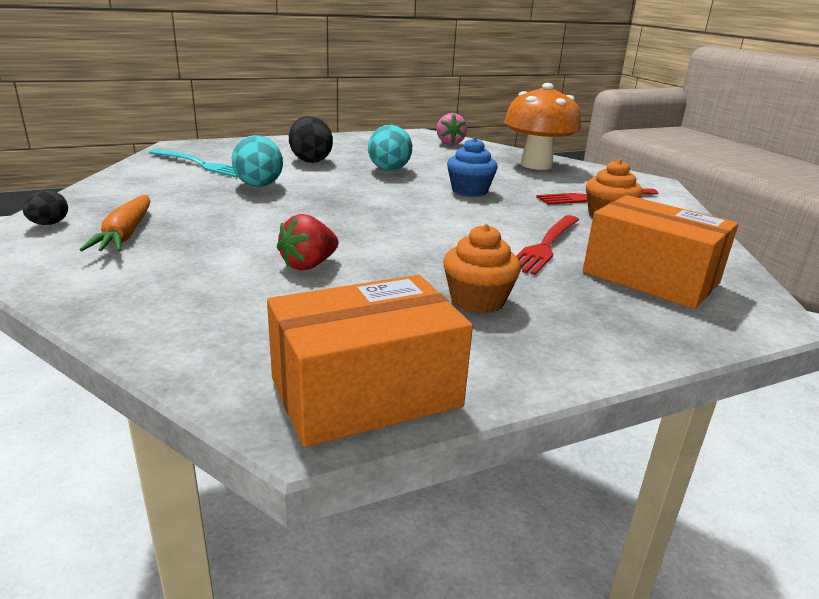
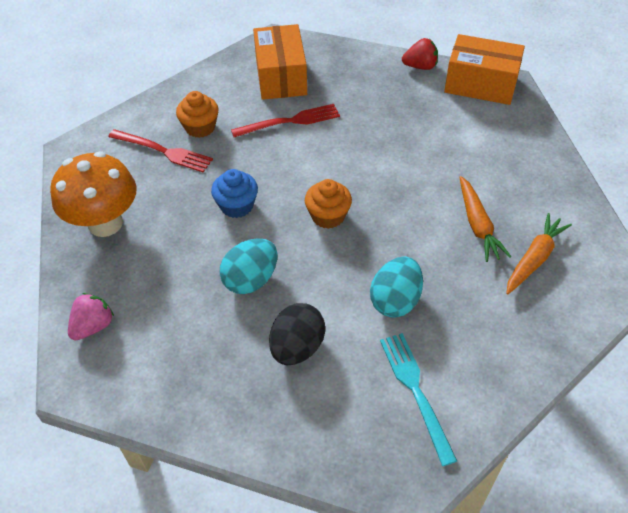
camera: 135 degrees left, 25 degrees up
(49, 224) = (585, 302): black egg -> none
(216, 238) = (477, 225): none -> orange carrot
(308, 265) = (442, 168): red strawberry -> red strawberry (420, 66)
(477, 300) = (385, 103): orange cupcake -> orange cupcake (328, 216)

